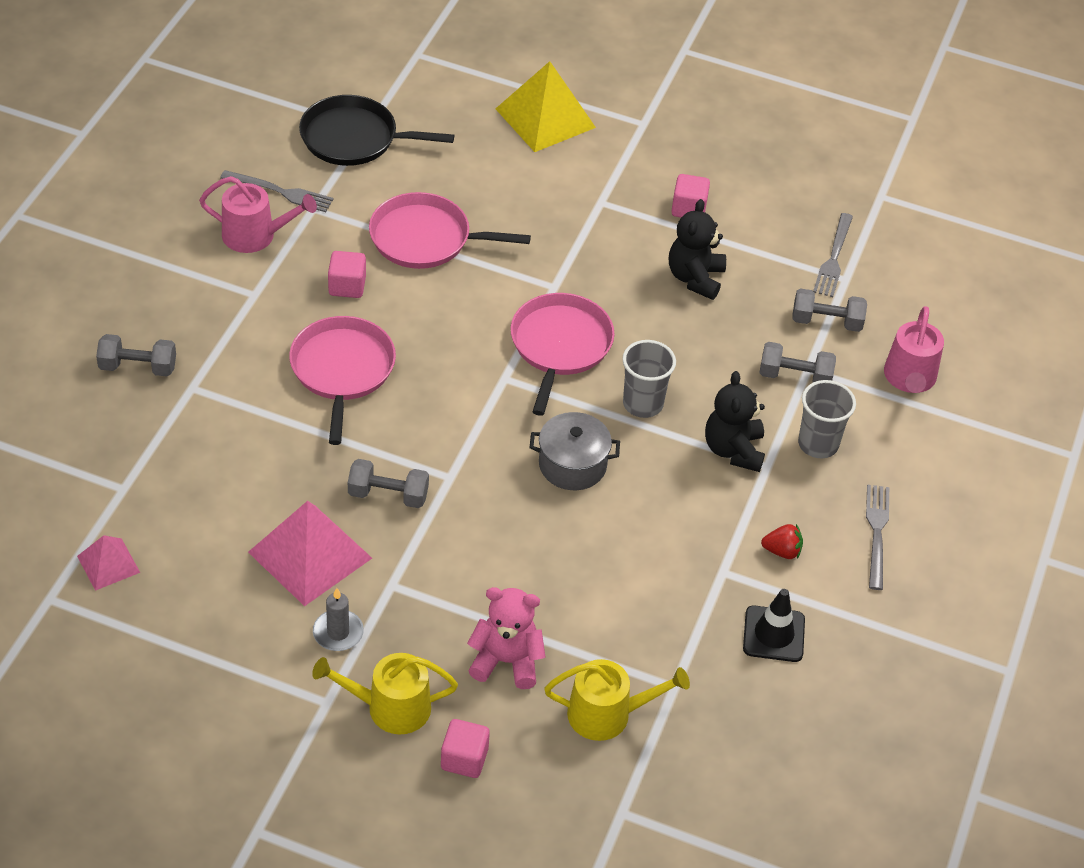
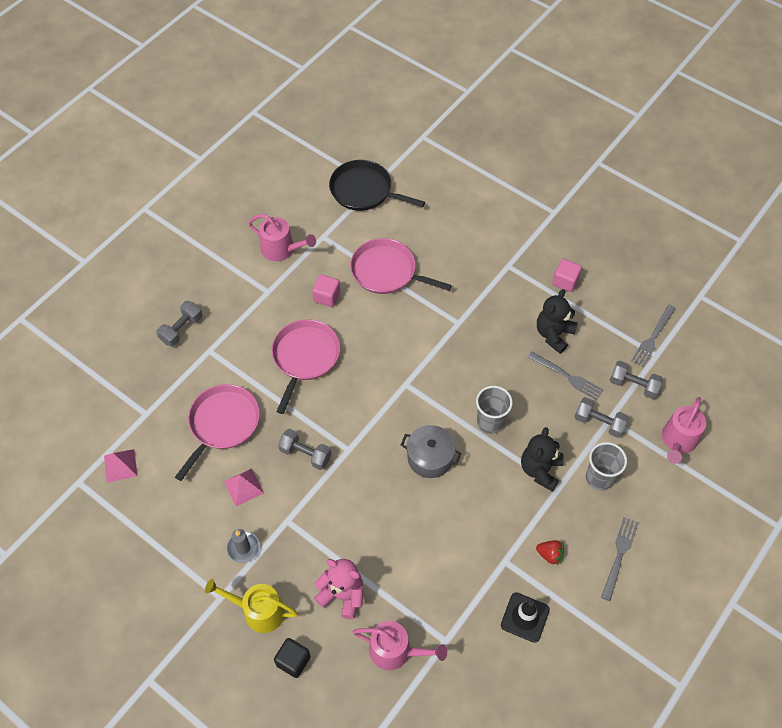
camera: 20 degrees right, 10 degrees up
(138, 367) = (181, 329): grey dumbbell -> grey dumbbell turned 75 degrees counterclockwise
(282, 192) = (307, 221): grey fork -> grey fork (568, 377)
(310, 555) = (243, 487): pink pyramid -> pink pyramid, size x0.54
(464, 759) = (293, 661): pink cube -> black cube
(545, 118) = (491, 197): yellow pyramid -> none
(559, 346) = (448, 367): pink pan -> pink pan (222, 424)
(606, 714) = (395, 651): yellow watering can -> pink watering can

